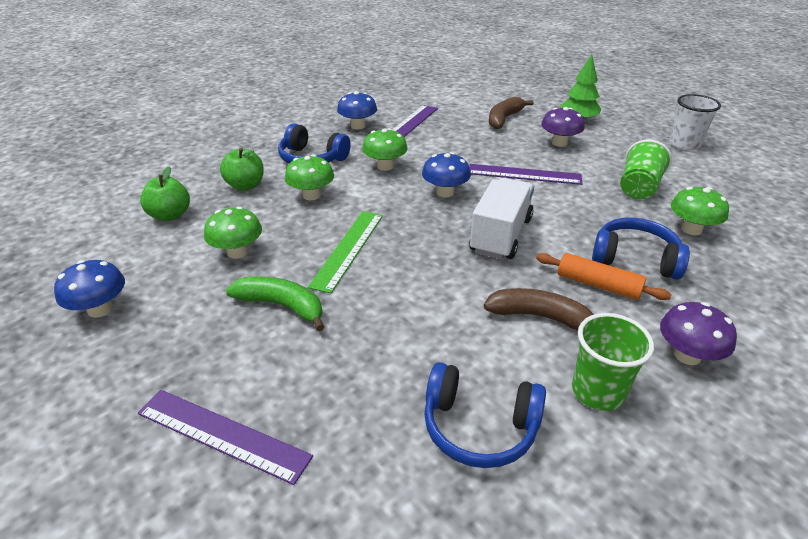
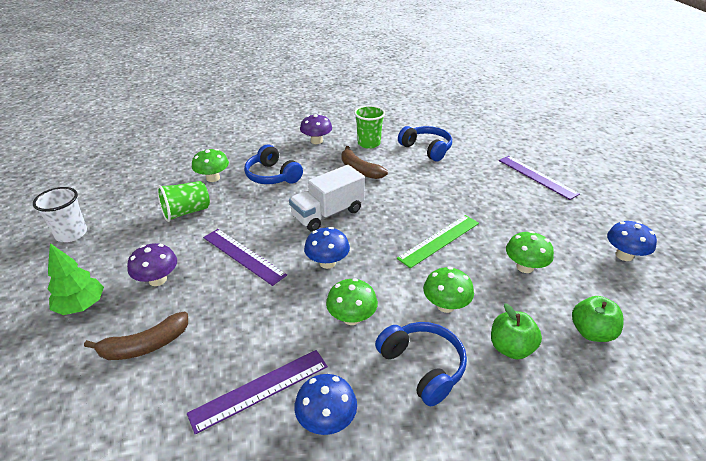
camera: 150 degrees left, 0 degrees up
(282, 306) = (498, 218): green banana -> none
(598, 285) = (311, 172): orange rolling pin -> none

